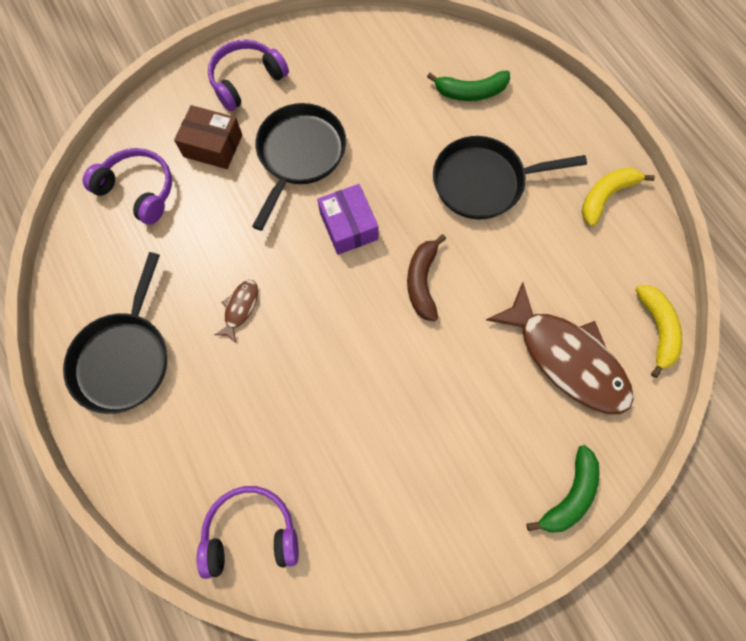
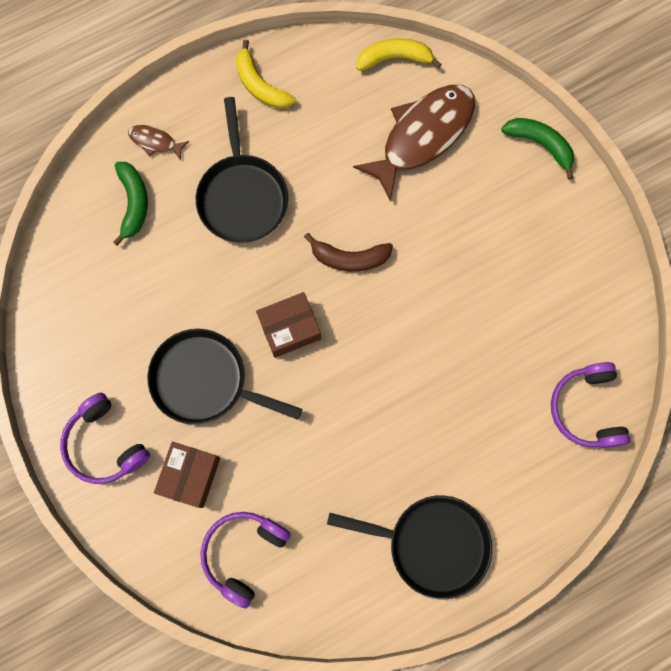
camera: 90 degrees left, 5 degrees up
(240, 308) = (378, 432): brown fish -> brown fish (155, 142)
(348, 226) = (289, 328): purple box -> brown box

